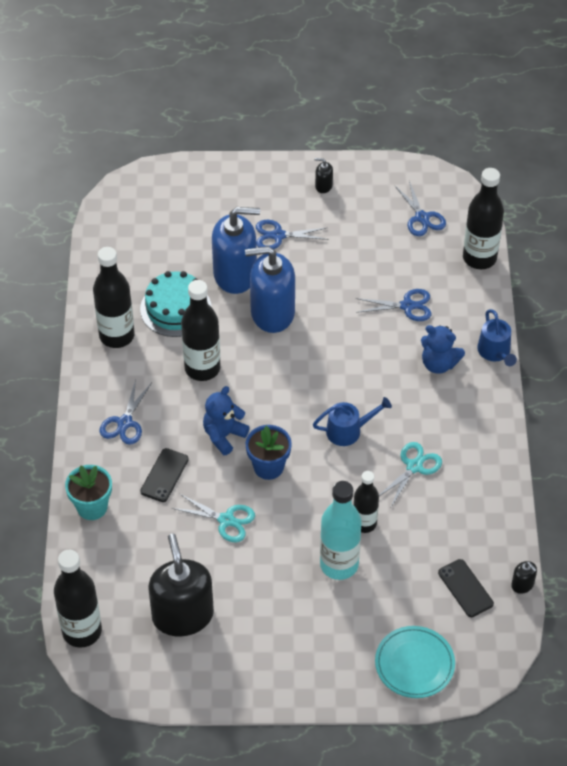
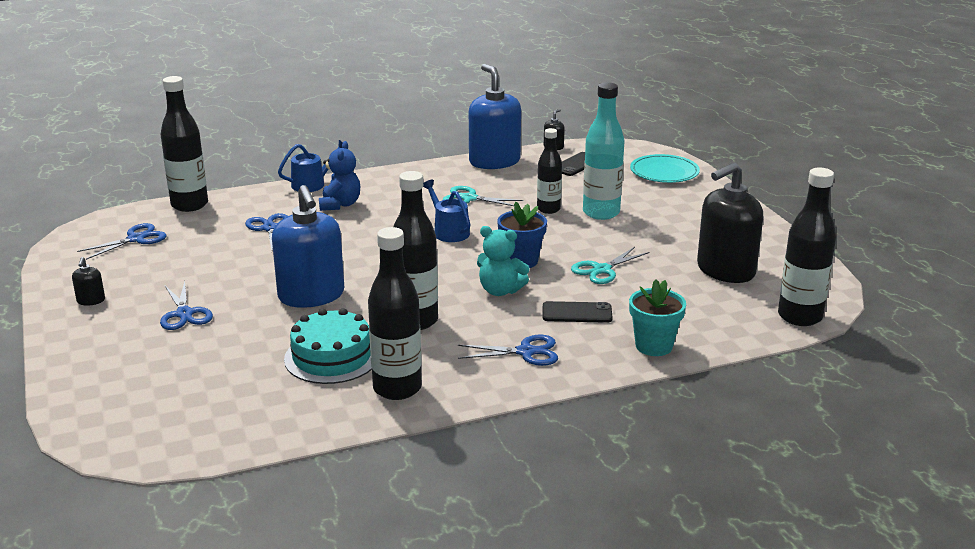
camera: 110 degrees left, 25 degrees down
(224, 435) = (500, 291): blue teddy bear -> turquoise teddy bear
(226, 520) = (602, 270): turquoise scissors -> turquoise scissors turned 135 degrees counterclockwise
(235, 274) = (259, 329): blue soap dispenser -> blue soap dispenser (494, 161)

